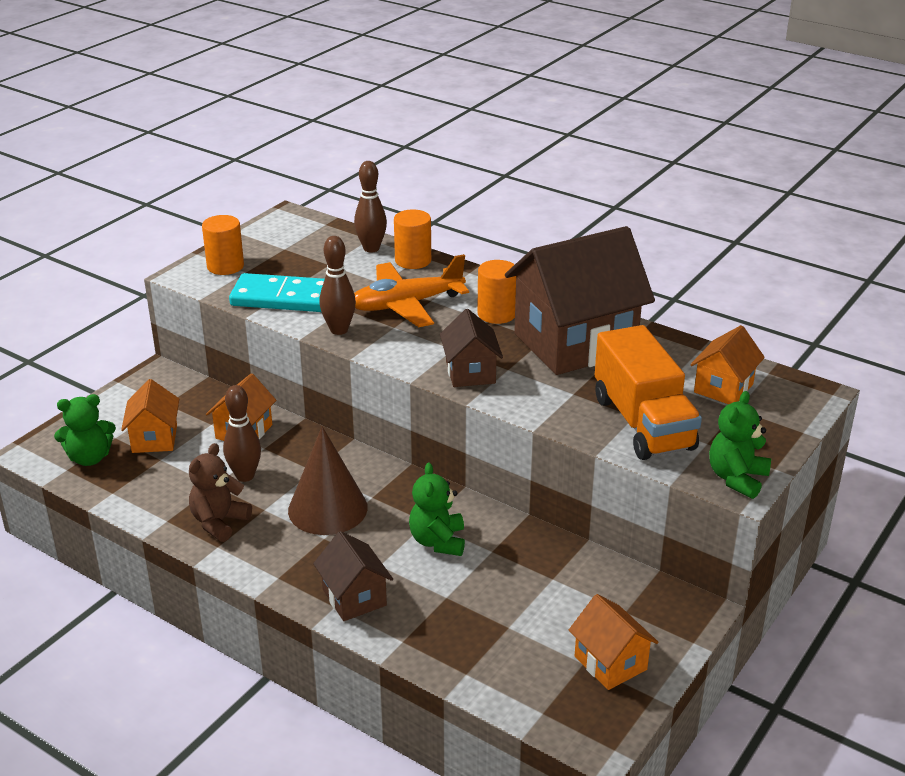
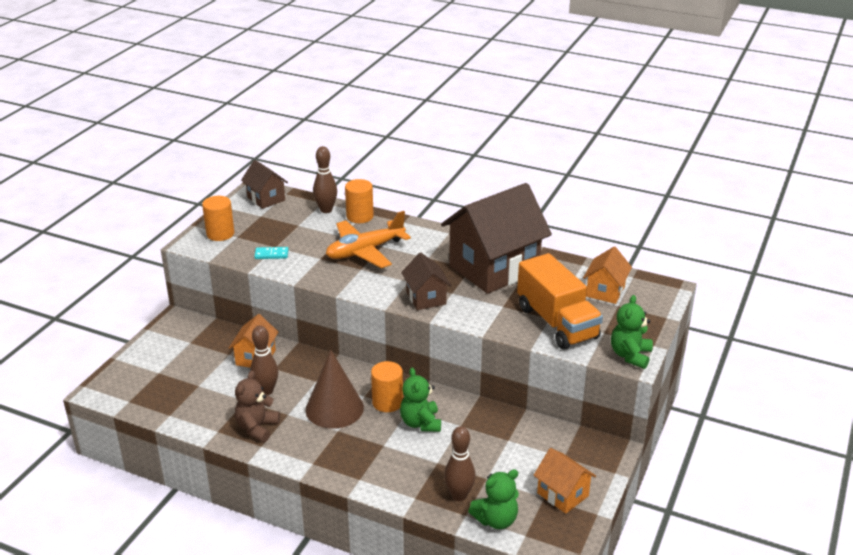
camera: 10 degrees left, 0 degrees up
(89, 458) = (144, 390): green teddy bear -> green teddy bear (496, 520)
(154, 438) = (189, 370): orange house -> none
(282, 298) = (271, 254): turquoise domino -> turquoise domino, size x0.45
(339, 330) = (321, 275): brown bowling pin -> brown bowling pin (459, 495)
(354, 597) = (372, 471): brown house -> brown house (266, 199)
(496, 314) = (432, 252): orange cylinder -> orange cylinder (387, 402)

